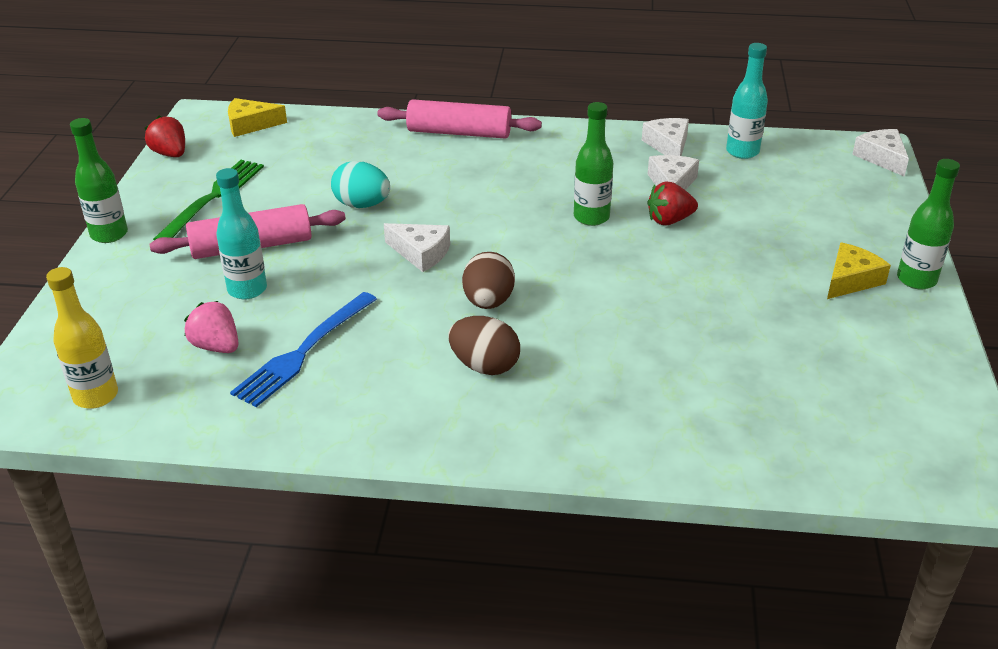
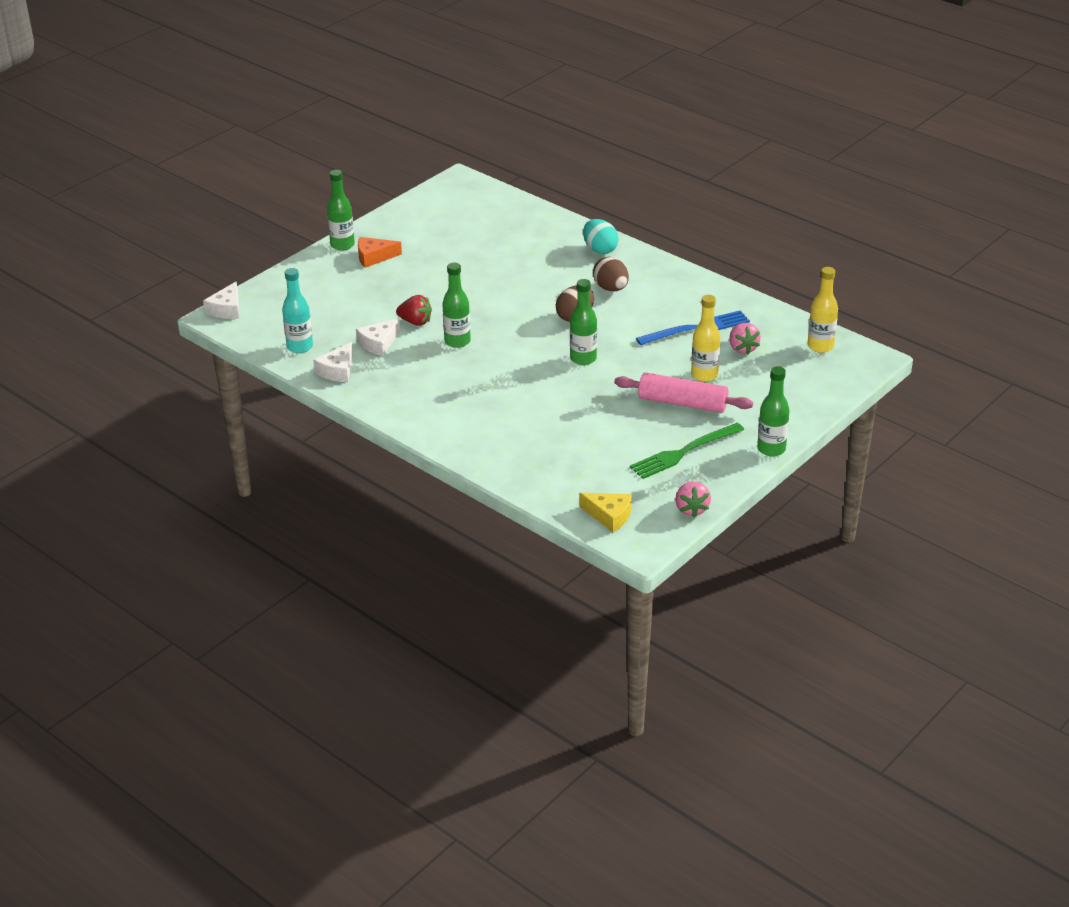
camera: 145 degrees left, 0 degrees up
(170, 154) = (691, 509): red strawberry -> pink strawberry
(247, 289) = (704, 375): turquoise bottle -> yellow bottle
(362, 205) = (588, 406): turquoise egg -> turquoise egg (600, 249)
(421, 253) = (583, 358): white cheese -> green bottle
(459, 133) = (462, 440): pink rolling pin -> none
(851, 280) = (374, 257): yellow cheese -> orange cheese

